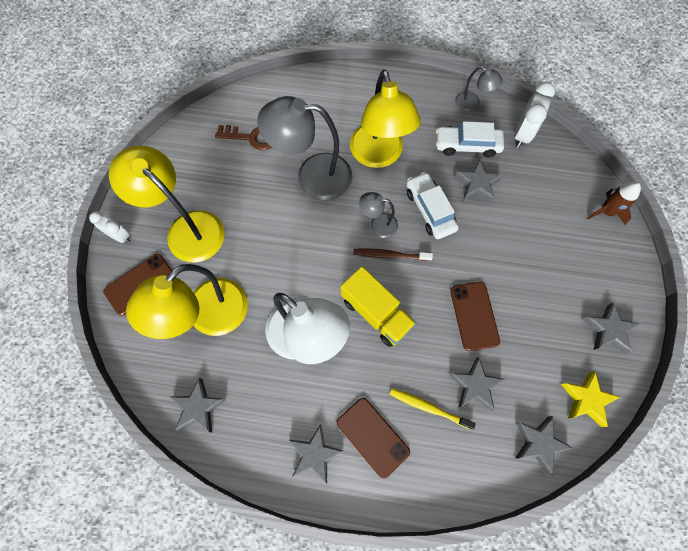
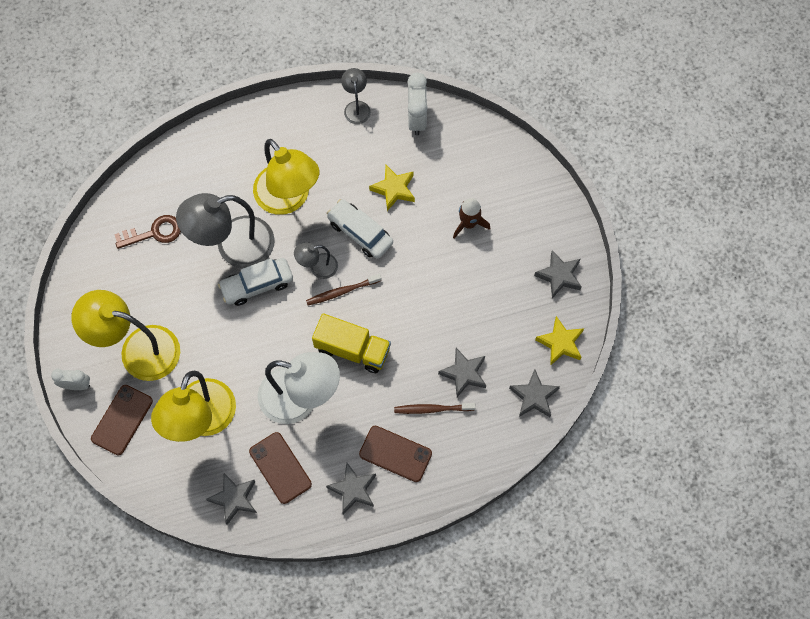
camera: 25 degrees left, 0 degrees up
(428, 407) = (432, 409): yellow toothbrush -> brown toothbrush
(467, 145) = (369, 152): white car -> white car (257, 284)
(472, 104) = (356, 107): grey lamp -> grey lamp turned 105 degrees counterclockwise
(474, 316) = (440, 313): brown phone -> brown phone (280, 468)
(476, 185) = (394, 189): grey star -> yellow star
(606, 212) = (521, 165): brown rocket -> brown rocket (468, 223)

